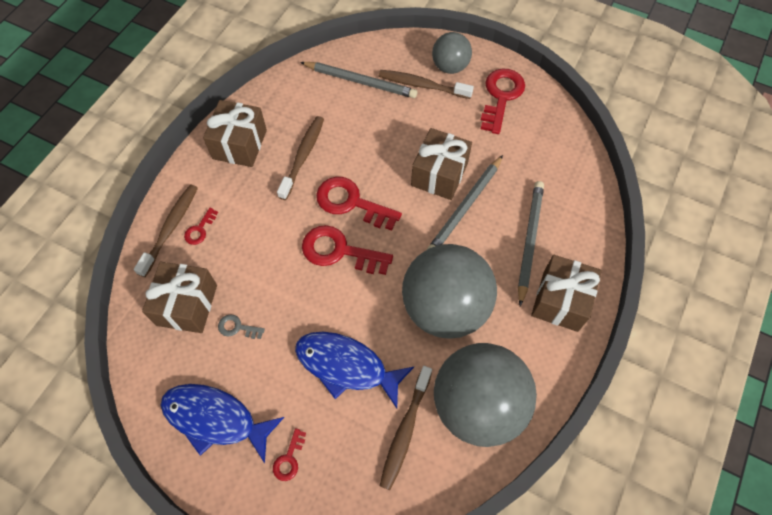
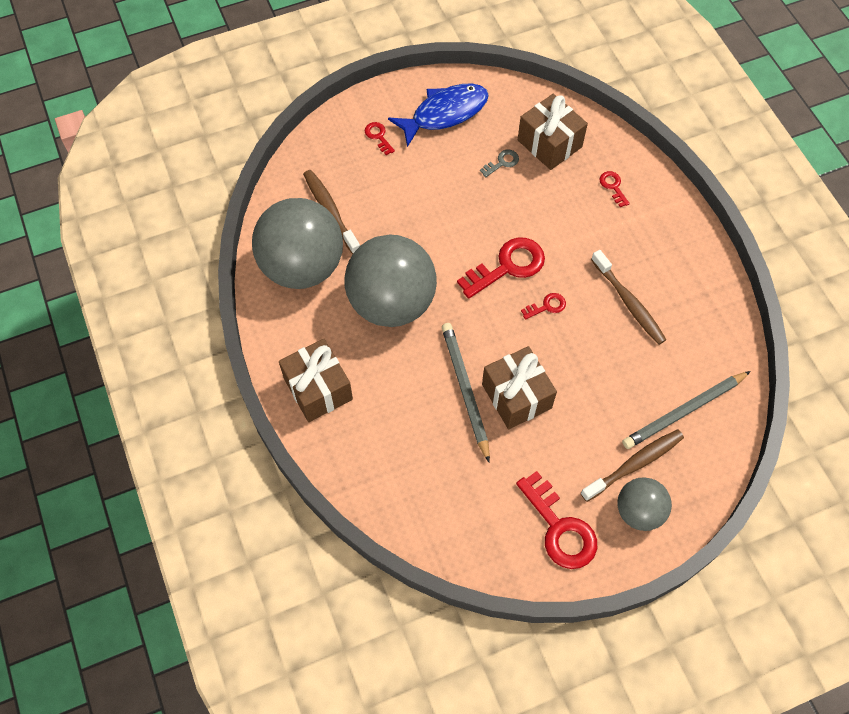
camera: 130 degrees right, 0 degrees up
(171, 228) = (631, 169): brown toothbrush -> none
(240, 144) = (683, 264): brown gift -> none
(346, 366) = (409, 208): blue fish -> none
(351, 203) = (547, 306): red key -> red key, size x0.48
(529, 241) = (388, 412): grey pencil -> none

